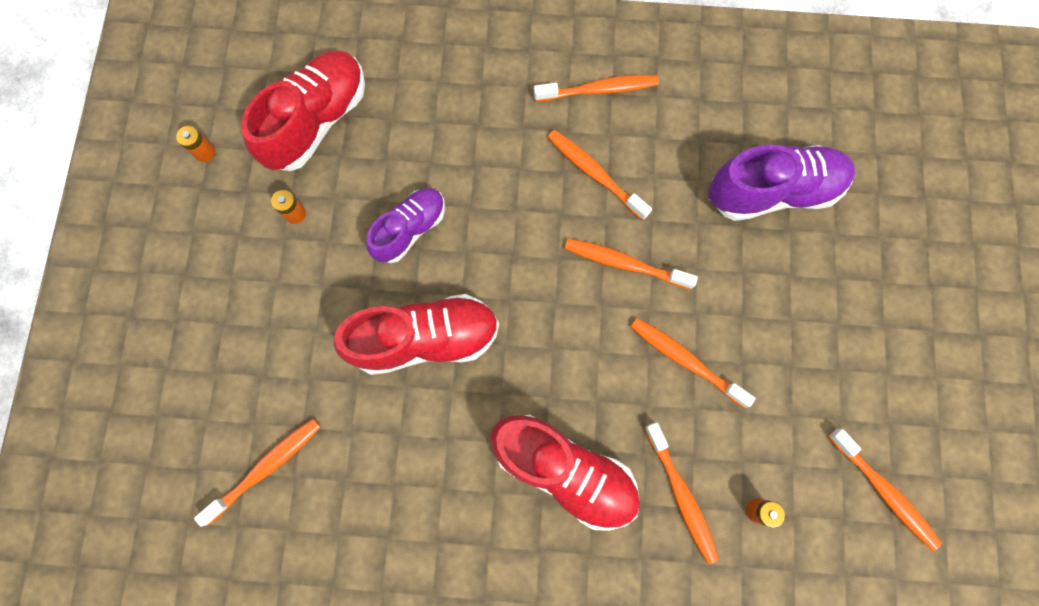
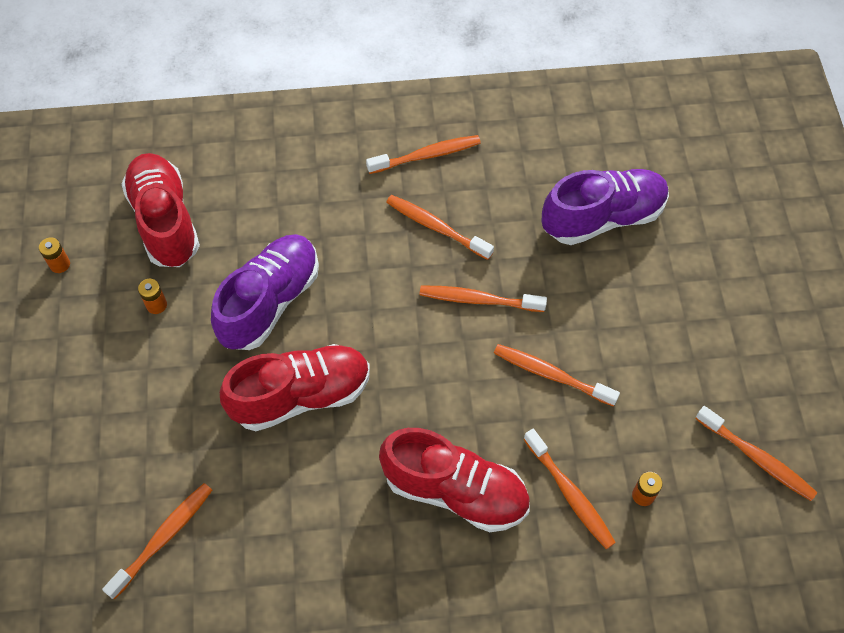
camera: 10 degrees left, 15 degrees down
(317, 121) = (165, 221): red shoe -> red shoe turned 45 degrees counterclockwise
(410, 229) = (270, 302): purple shoe -> purple shoe, size x1.58

